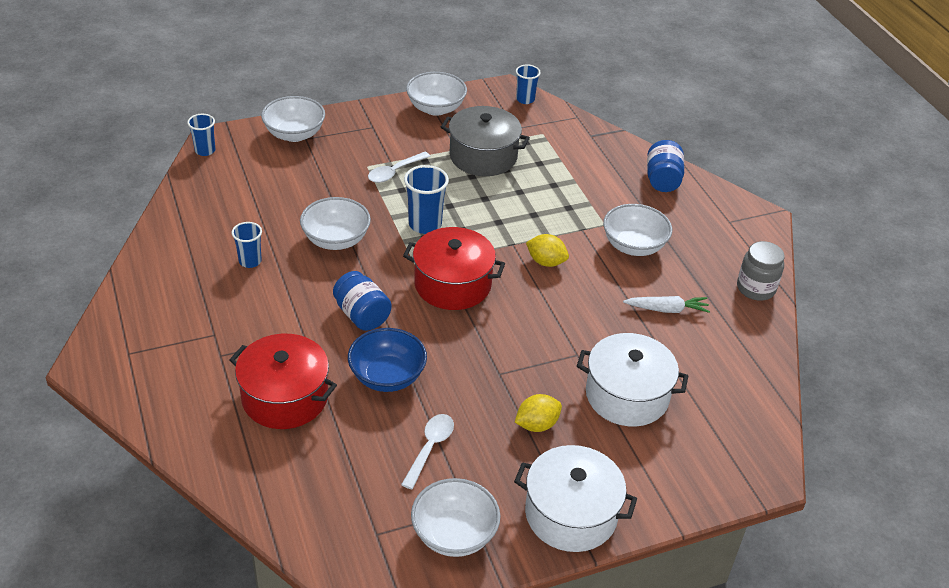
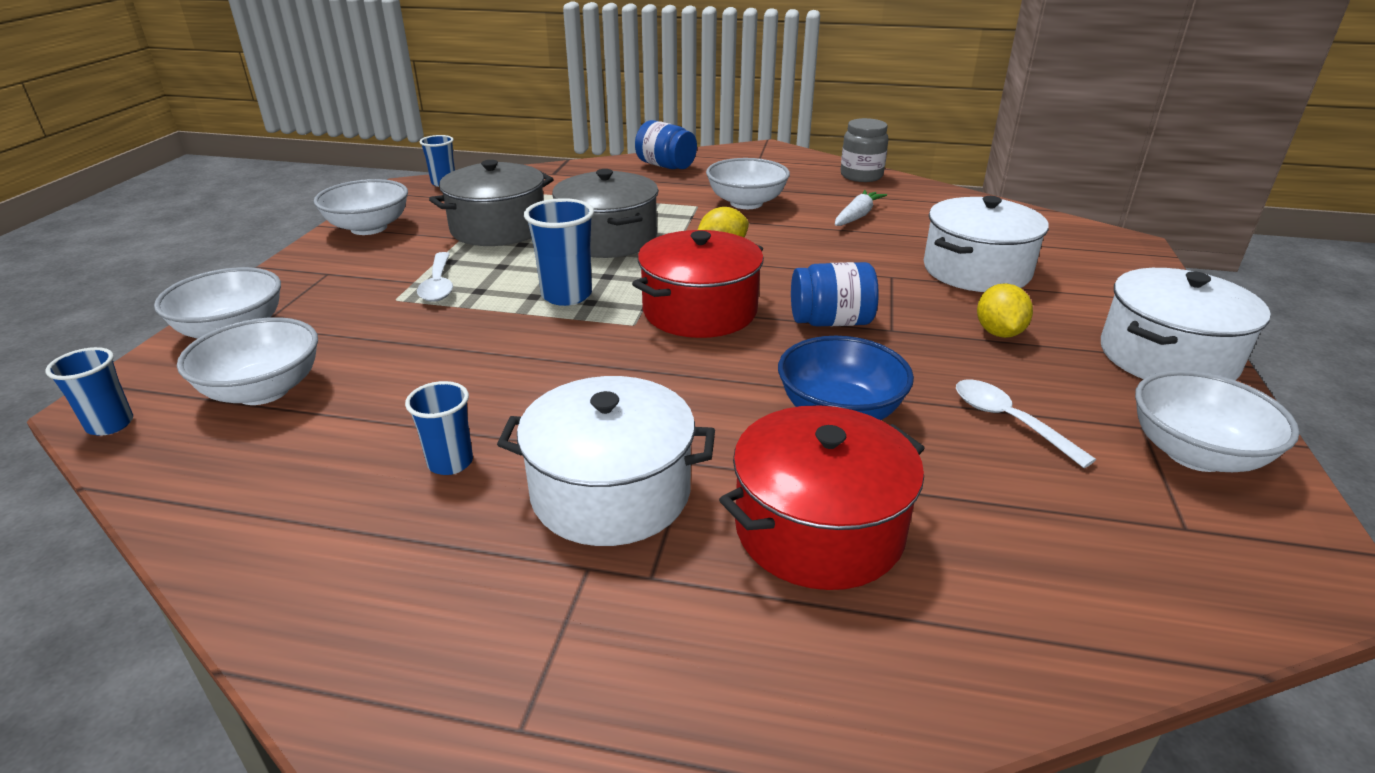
camera: 55 degrees left, 10 degrees down
(264, 320) = (611, 492): none -> white pot
(336, 240) = (508, 367): white bowl -> white bowl (263, 390)
(362, 315) = (692, 394): blue jar -> blue jar (831, 322)
(512, 207) = (608, 239): none -> grey pot

